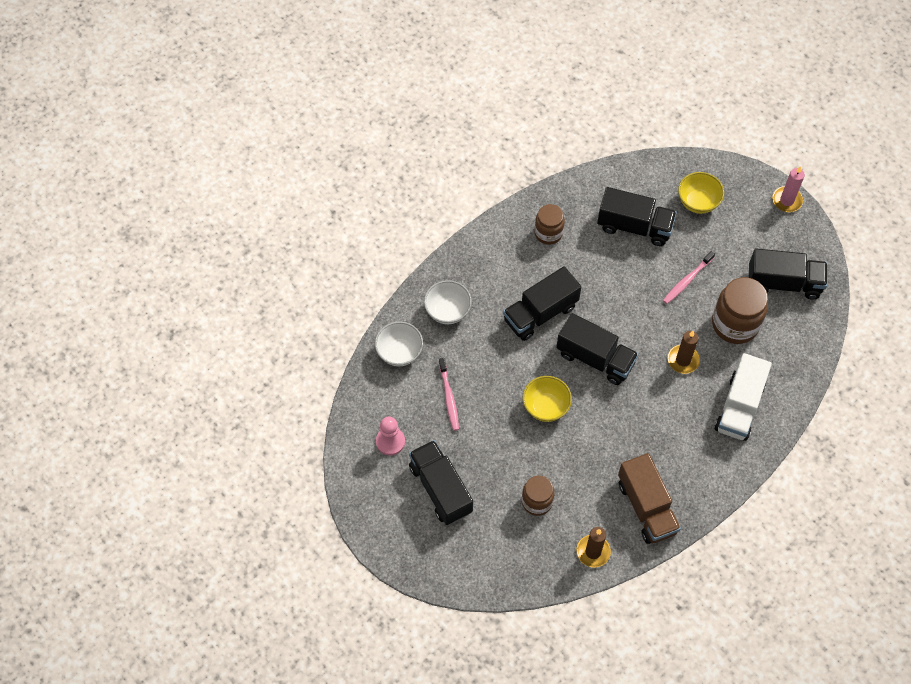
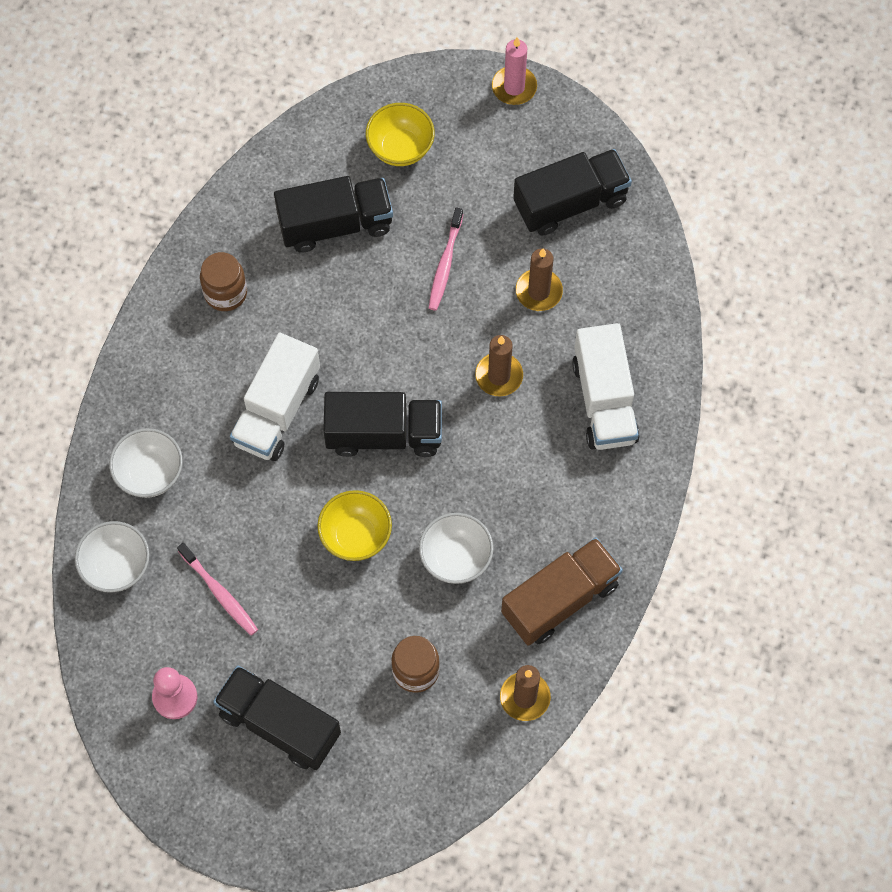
camera: 30 degrees left, 5 degrees up
(540, 313) = (277, 410): black truck -> white truck
(597, 450) = (456, 558): none -> white bowl
(646, 507) = (560, 599): brown truck -> brown truck turned 75 degrees counterclockwise
(735, 324) = (539, 291): brown jar -> brown candle

